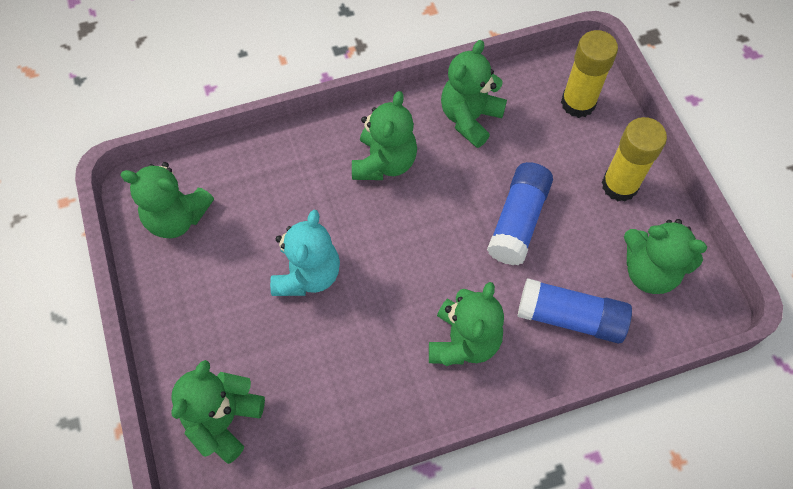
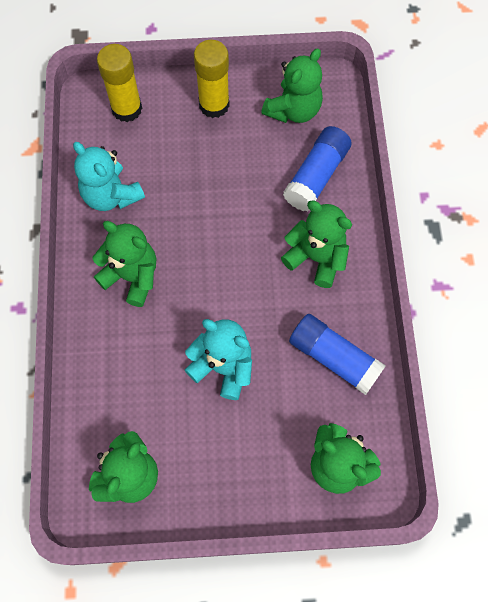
camera: 75 degrees left, 5 degrees up
(470, 118) = (111, 195): green teddy bear -> turquoise teddy bear
(518, 221) = (223, 187): blue glue stick -> blue glue stick (334, 358)

